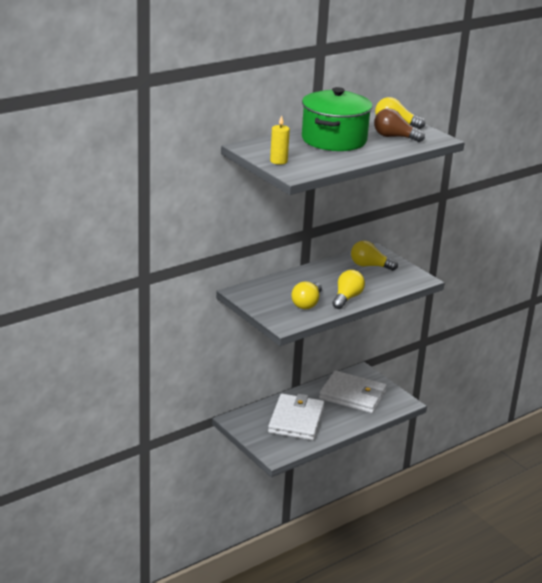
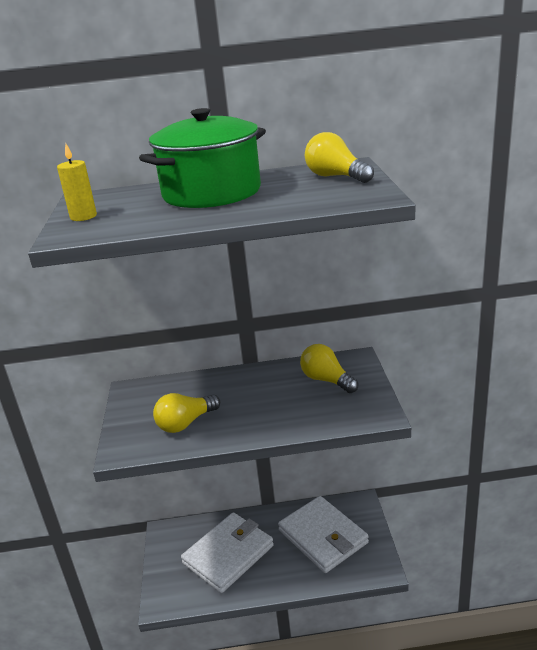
camera: 35 degrees right, 0 degrees up
(347, 298) = (244, 425): yellow light bulb -> none
(394, 137) = (306, 193): brown light bulb -> none

